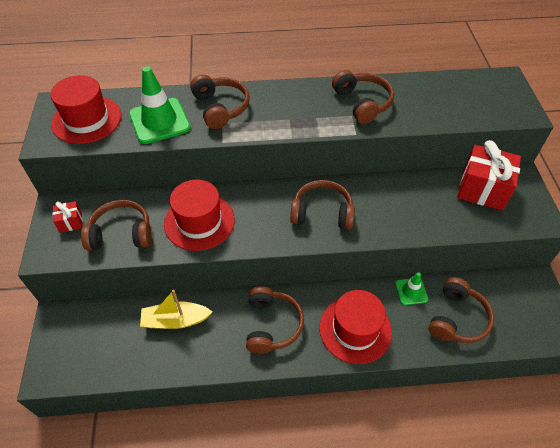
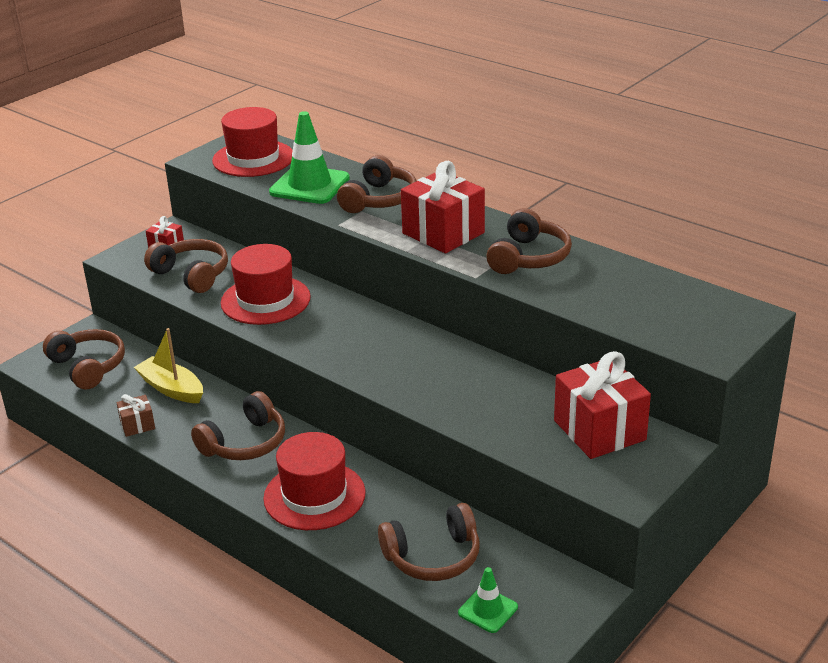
camera: 45 degrees right, 20 degrees down
(189, 365) = (137, 425): none -> brown gift
(294, 112) = (443, 233): none -> red gift
(322, 213) = (386, 353): brown headphones -> brown headphones (88, 367)
(411, 291) = (420, 505): green traffic cone -> green traffic cone (488, 610)

